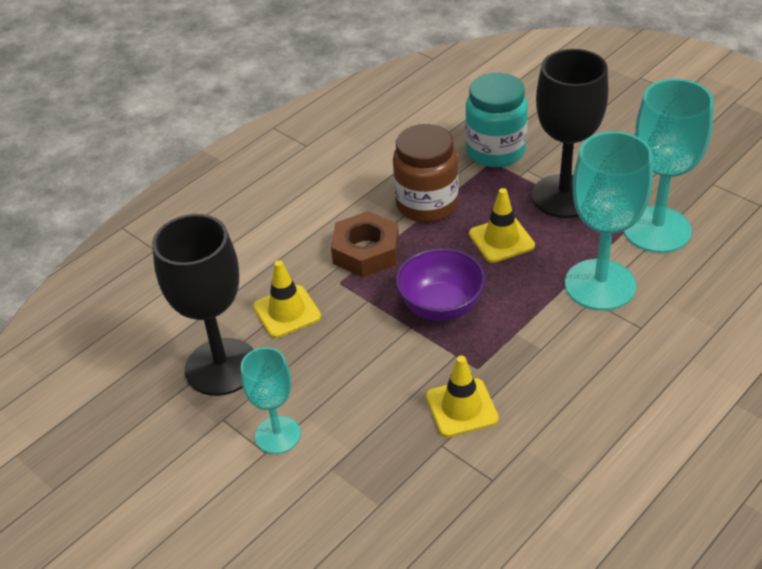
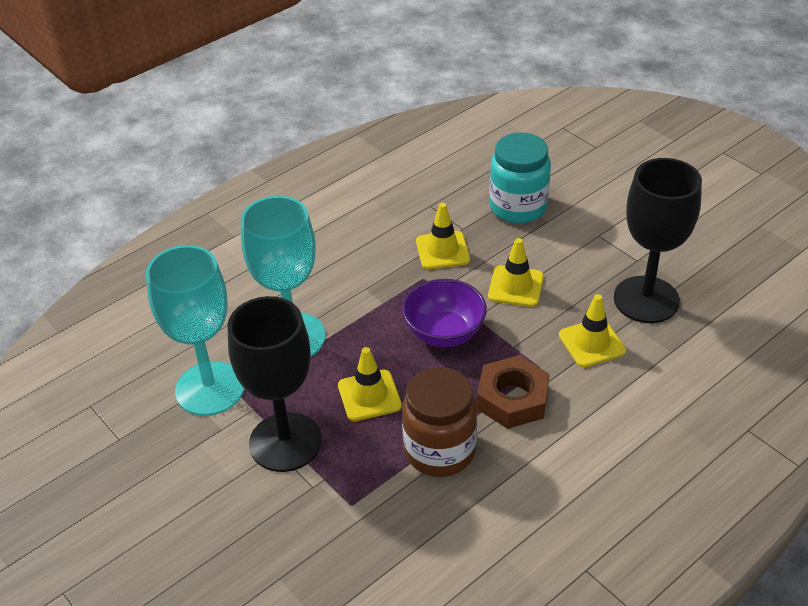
camera: 175 degrees left, 0 degrees up
(277, 435) = (590, 245): turquoise goblet -> none
(368, 368) = (516, 286): none -> yellow traffic cone
(495, 151) = (341, 521): turquoise jar -> turquoise jar (518, 207)

